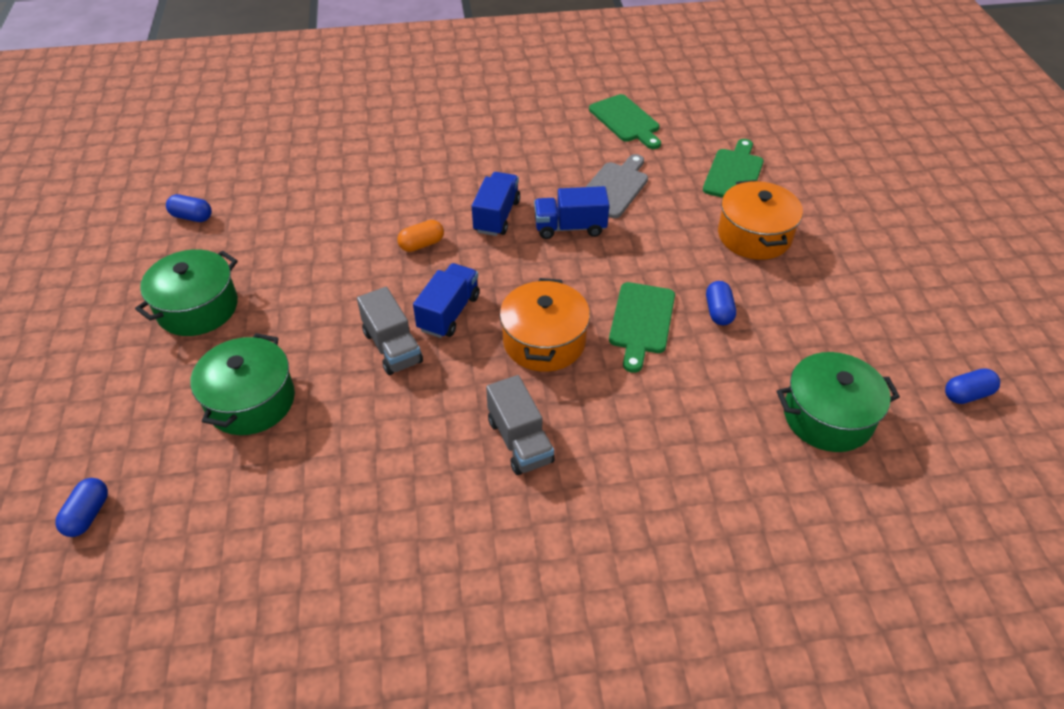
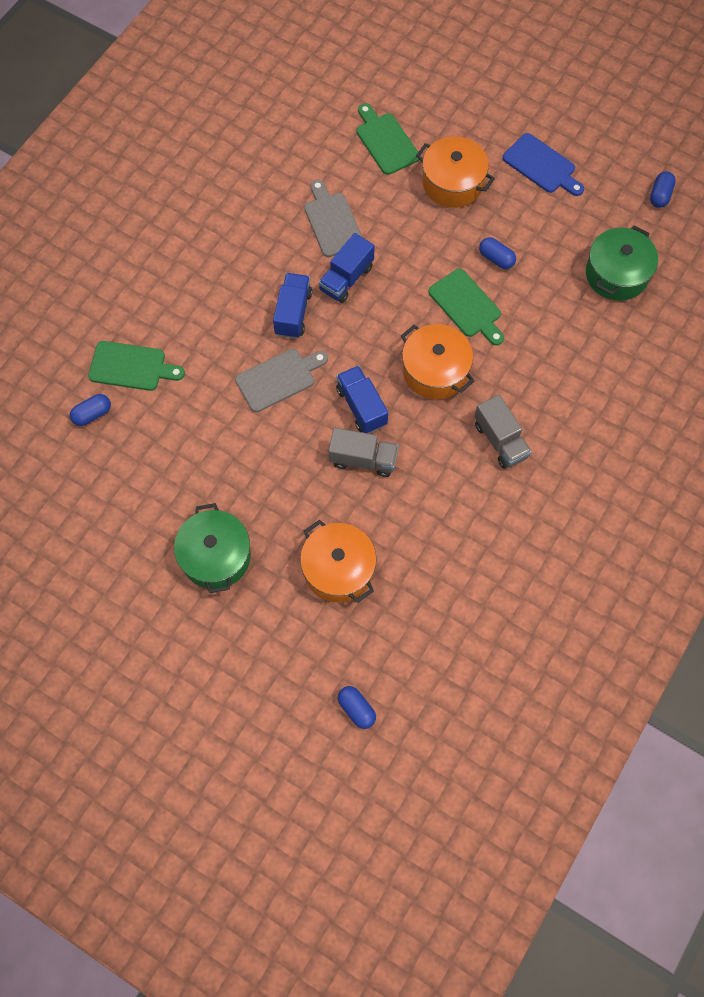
camera: 50 degrees left, 20 degrees up
(192, 217) = (103, 509): blue capsule -> blue capsule (92, 414)
(251, 401) = (338, 569): green pot -> orange pot
(421, 244) = (279, 378): orange capsule -> grey cutting board
(497, 216) = (293, 313): blue truck -> blue truck turned 45 degrees clockwise
(520, 441) = (500, 440): grey truck -> grey truck turned 45 degrees clockwise
(626, 121) = (267, 156): green cutting board -> green cutting board (131, 367)
(860, 283) = (542, 166): none -> blue cutting board

